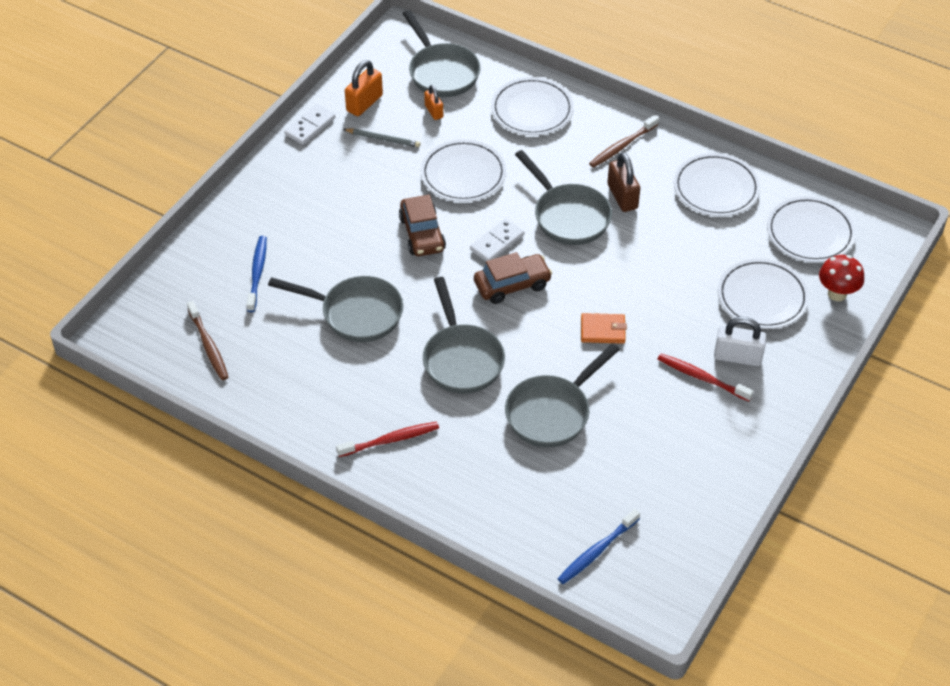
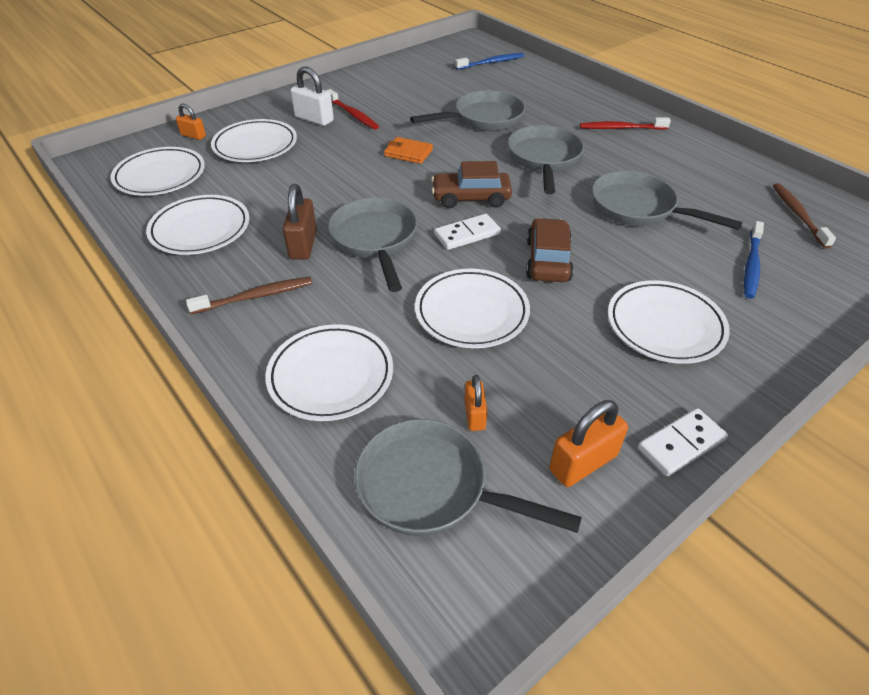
camera: 160 degrees left, 5 degrees down
(324, 200) = (665, 326): none -> white plate
(383, 139) = (566, 390): grey pencil -> none
(441, 72) = (432, 488): grey pan -> grey pan turned 60 degrees counterclockwise
(837, 294) = (193, 136): red mushroom -> orange padlock

